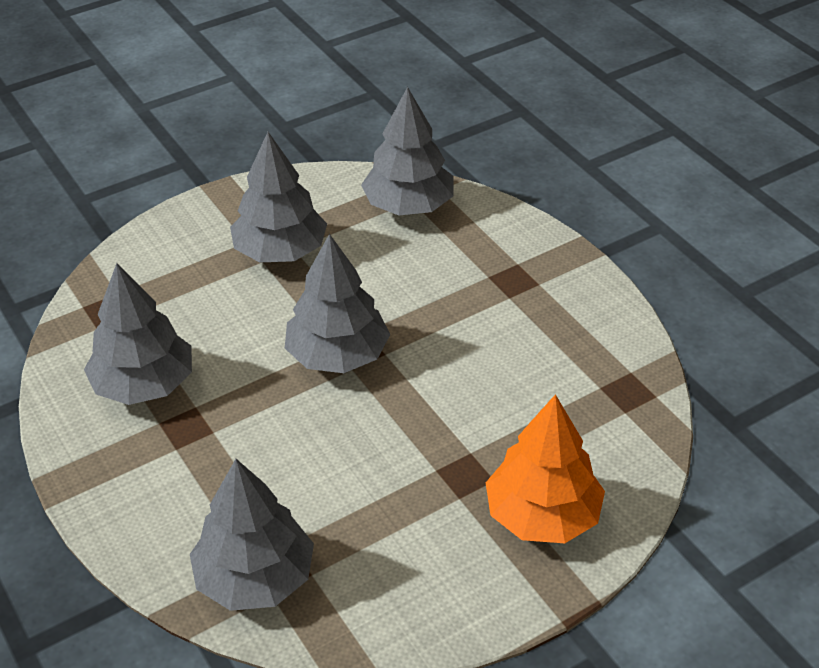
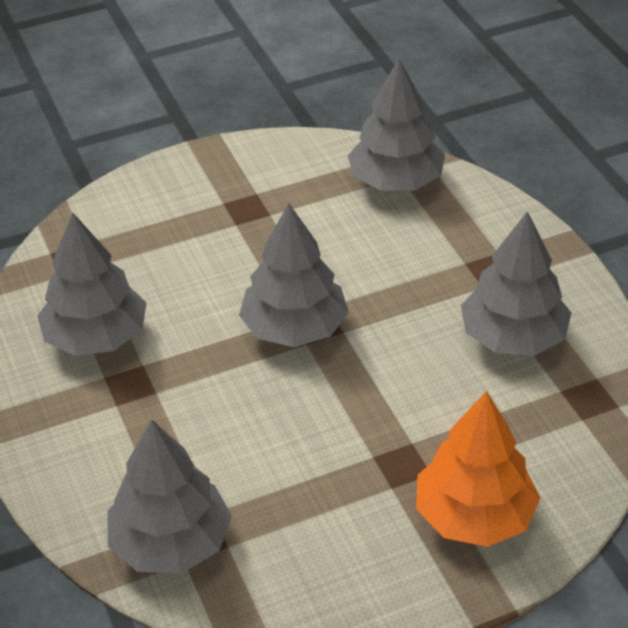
camera: 10 degrees right, 0 degrees up
(280, 251) = (256, 216): grey tree -> grey tree (513, 337)

